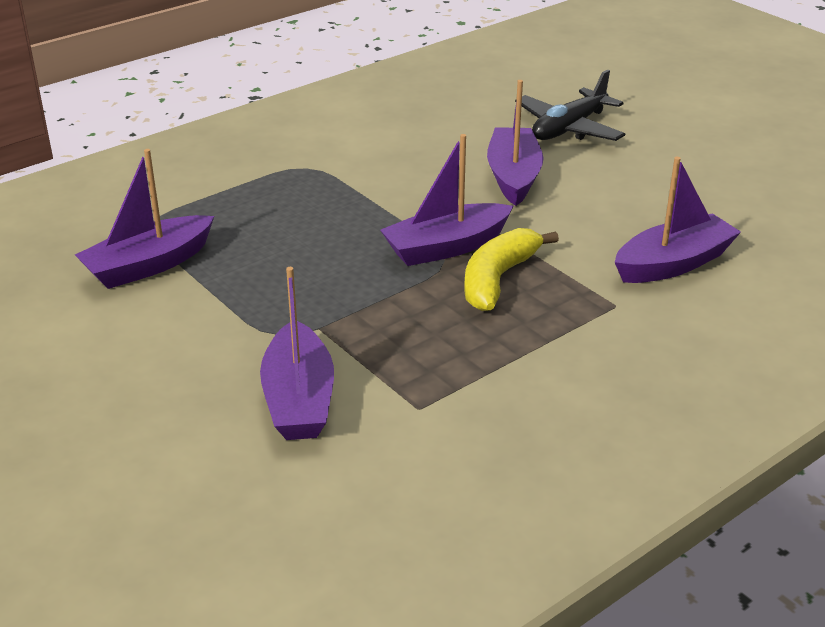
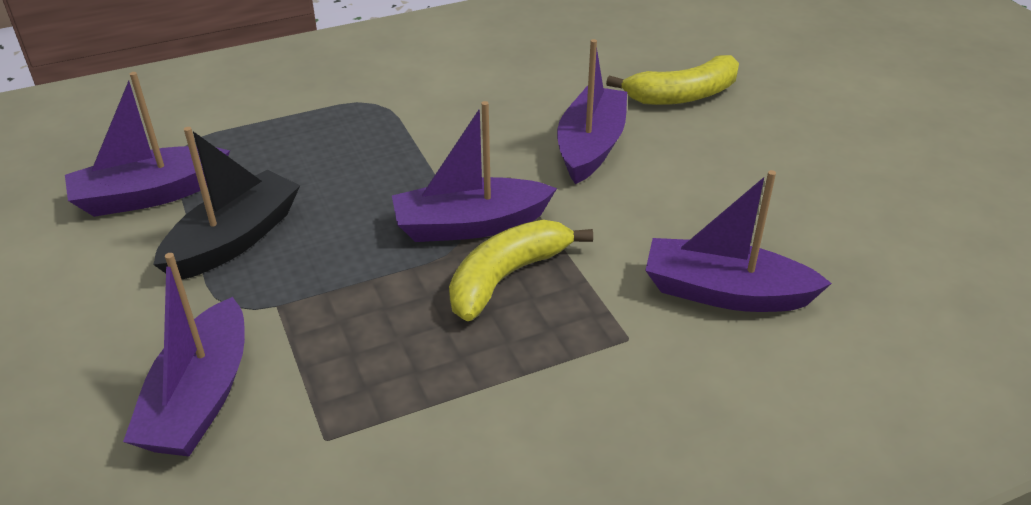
camera: 15 degrees right, 5 degrees up
(250, 287) = (234, 240): none -> black boat
(569, 128) = (682, 95): black plane -> yellow banana
(673, 264) = (725, 292): purple boat -> purple boat turned 150 degrees counterclockwise

